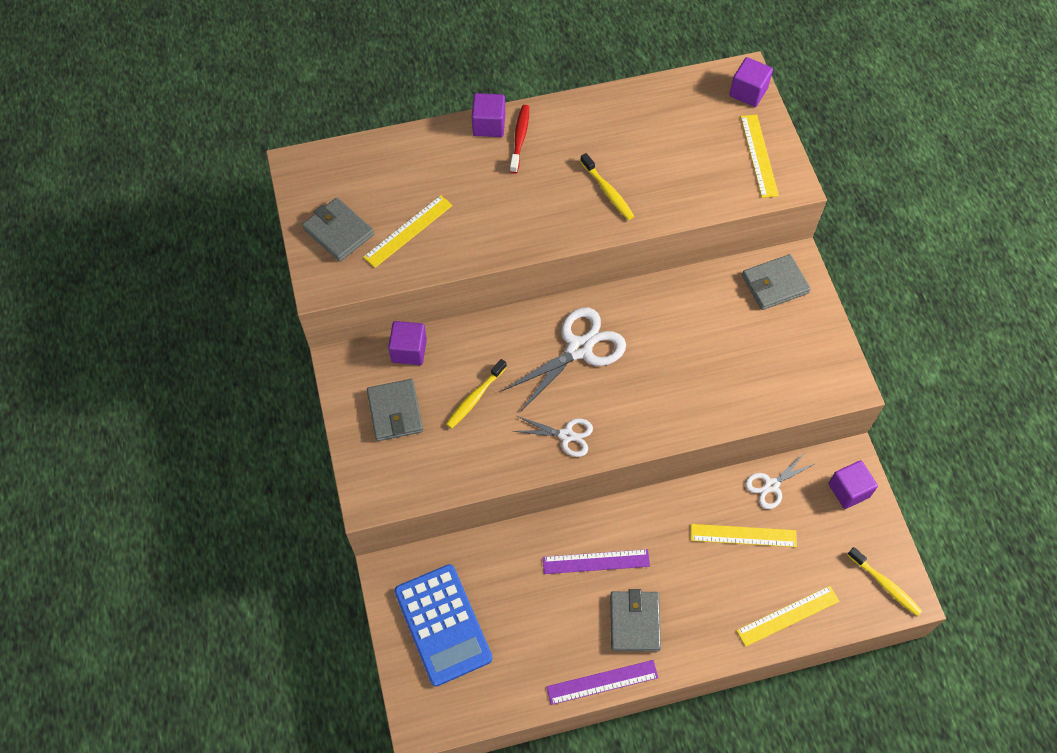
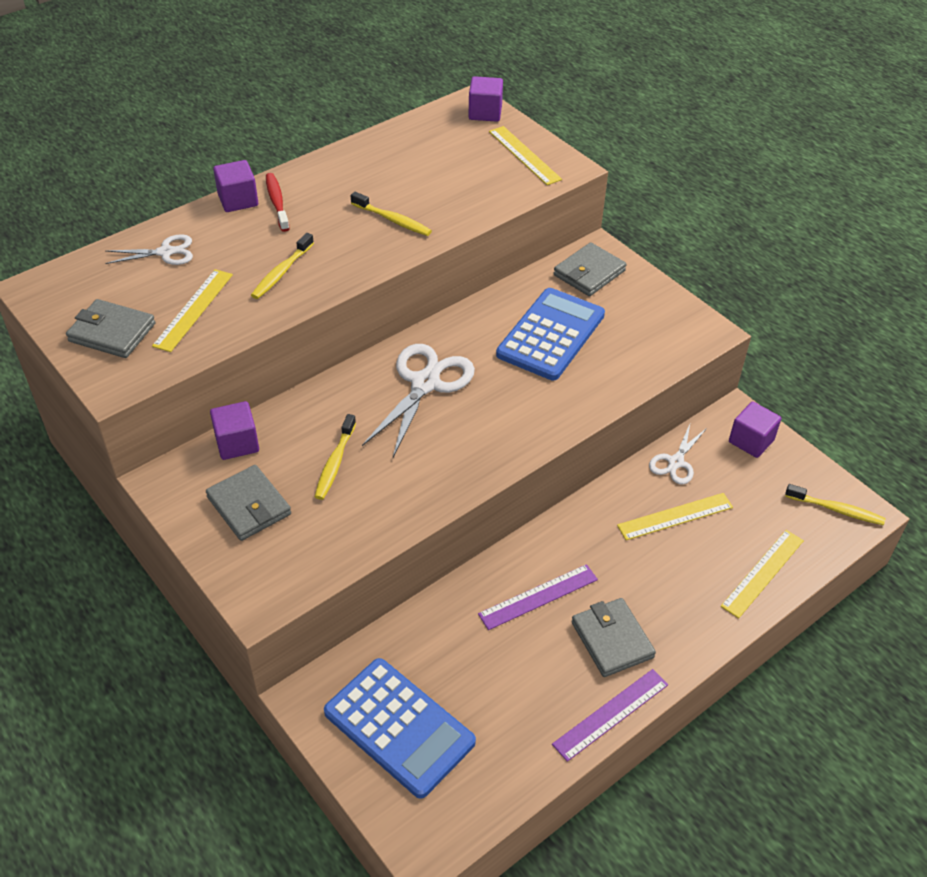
camera: 25 degrees left, 15 degrees down
(492, 217) = (281, 272): none -> yellow toothbrush
(566, 435) = (454, 464): white scissors -> white scissors (165, 252)
(707, 338) = (551, 335): none -> blue calculator

